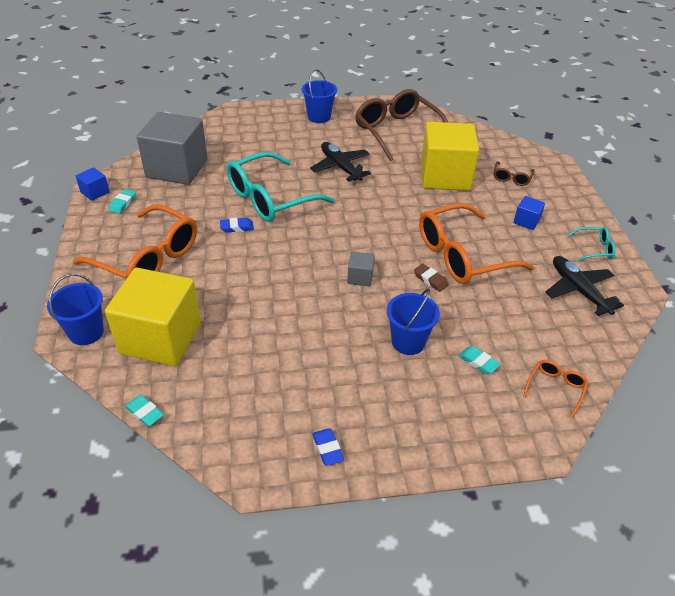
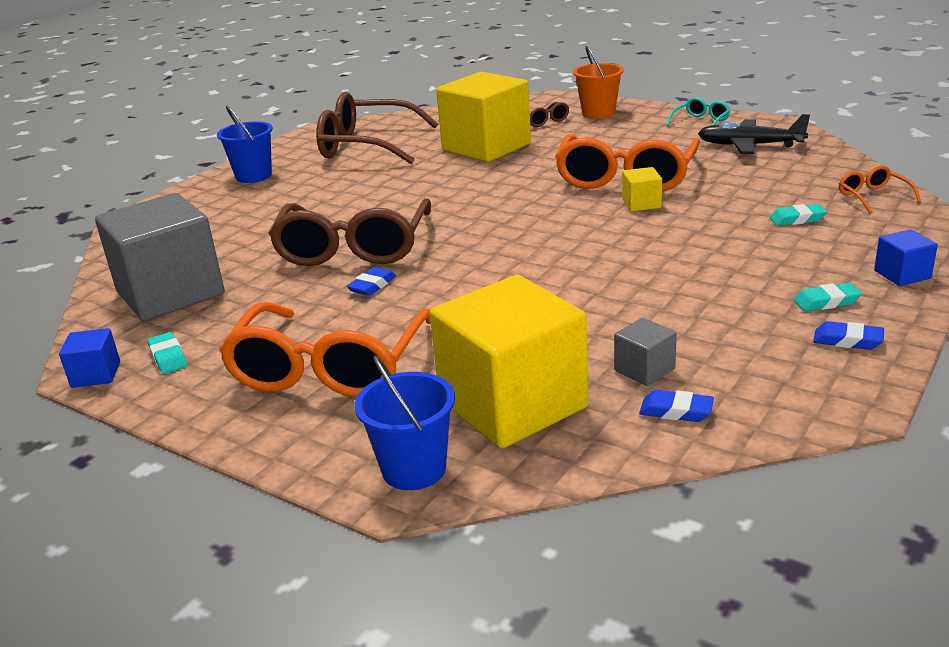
camera: 45 degrees left, 15 degrees down
(145, 413) = (651, 459): turquoise eraser -> turquoise eraser (826, 302)
(148, 258) = (328, 369): orange glasses -> orange glasses turned 120 degrees clockwise
(196, 403) = (676, 411): none -> blue eraser
(270, 198) = (353, 249): turquoise glasses -> brown glasses
(340, 167) = (372, 192): black plane -> none
(360, 277) = (584, 238): grey cube -> grey cube (644, 370)
(408, 342) = (725, 244): blue bucket -> none
(430, 280) = (641, 204): brown eraser -> yellow cube
(526, 221) = (618, 135): blue cube -> blue cube (902, 274)
(553, 195) = (598, 113): none -> orange bucket

